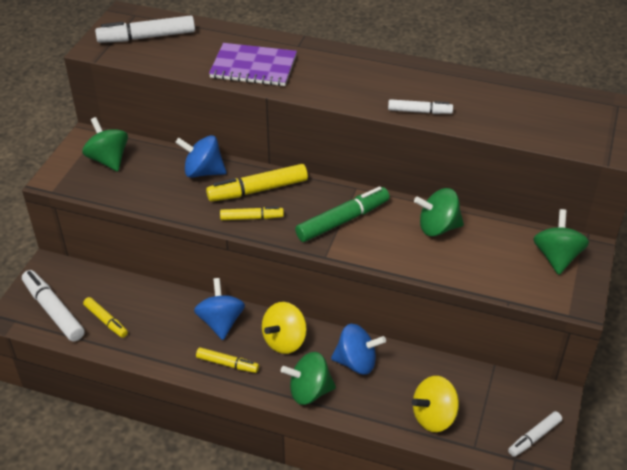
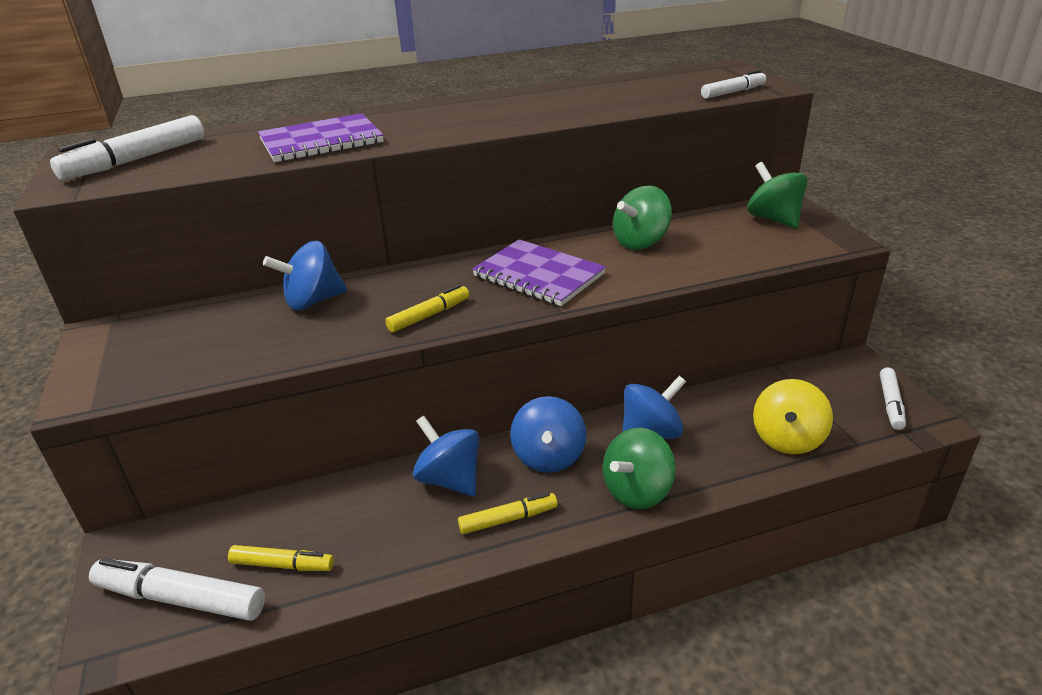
camera: 35 degrees left, 10 degrees down
(108, 159) = (156, 341): green spinning top -> none
(258, 190) = (405, 290): yellow marker -> none
(284, 341) = (548, 457): yellow spinning top -> blue spinning top
(343, 220) = (538, 275): green marker -> purple notebook
(419, 111) = (561, 116): white marker -> white marker (733, 92)

